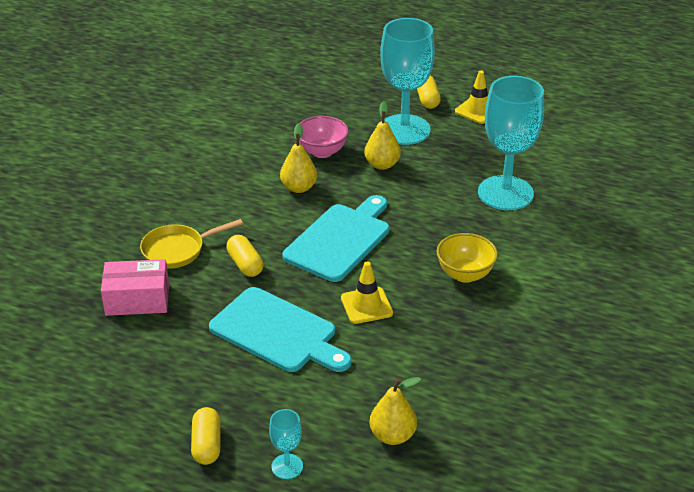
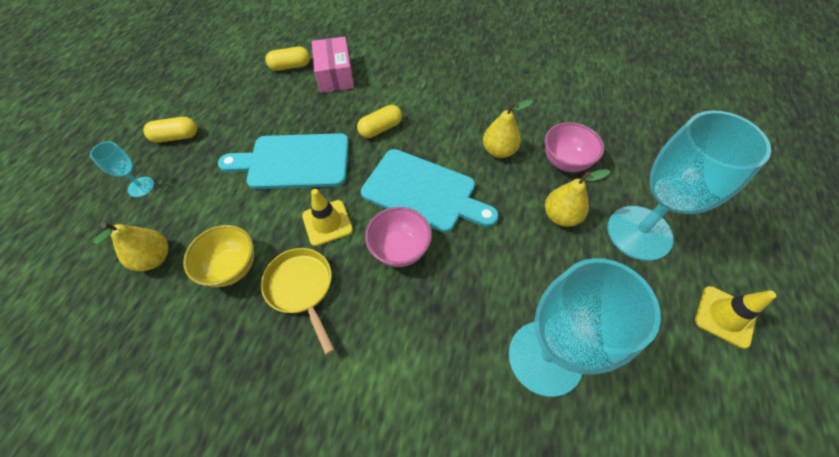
camera: 85 degrees right, 20 degrees up
(177, 250) = (395, 86): yellow pan -> yellow pan (301, 288)
(277, 332) = (293, 161): turquoise cutting board -> turquoise cutting board turned 60 degrees clockwise
(403, 259) = (400, 249): none -> pink bowl
(427, 100) = (718, 253): yellow capsule -> yellow capsule (290, 66)
(465, 274) = (379, 312): yellow bowl -> yellow bowl (232, 267)

